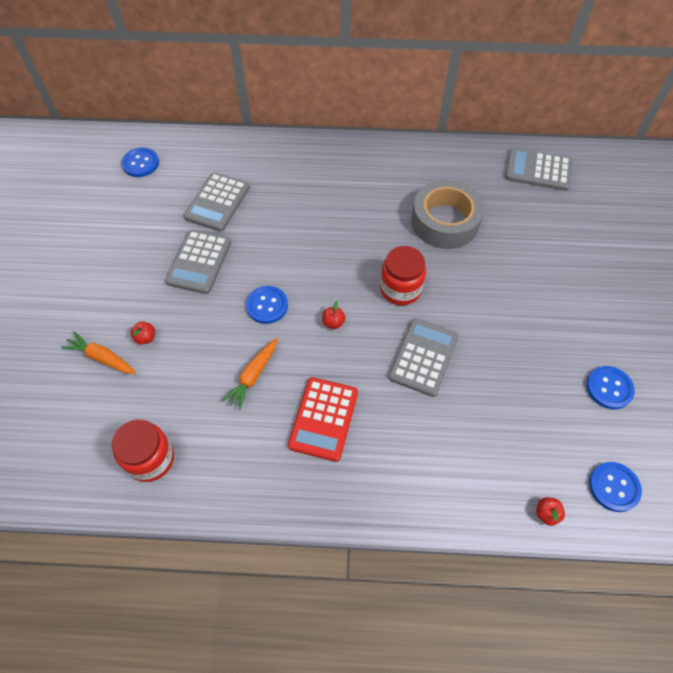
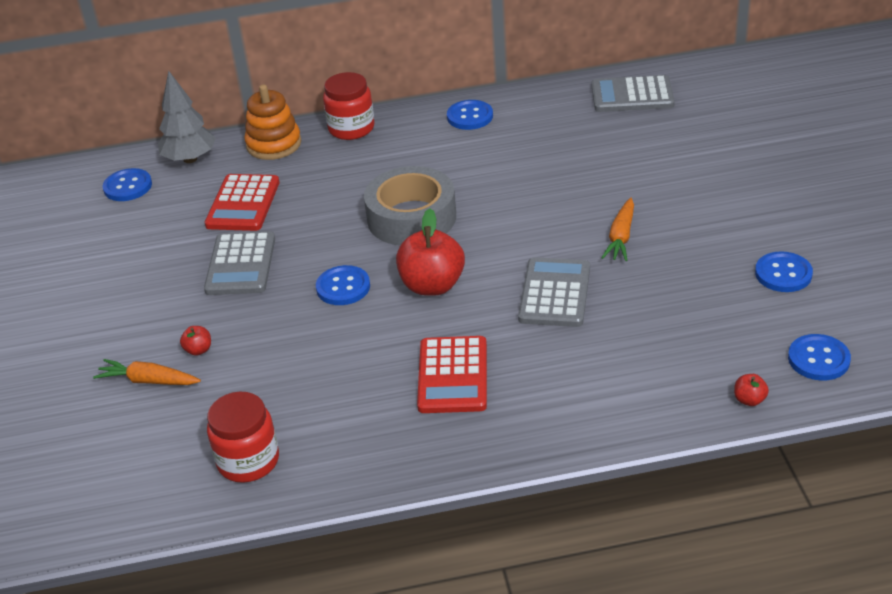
camera: 10 degrees left, 20 degrees down
(192, 148) = (190, 159): none -> grey tree
(217, 202) = (243, 204): grey calculator -> red calculator
(253, 376) = (350, 356): orange carrot -> orange carrot (621, 237)
(256, 149) = (274, 144): none -> orange stacking toy
(333, 322) = (432, 285): red apple -> red apple, size x2.30
(400, 289) = (504, 237): red jar -> red jar (351, 128)
(408, 160) = (470, 116): none -> blue button
(445, 222) = (536, 165): grey tape -> grey tape (411, 217)

